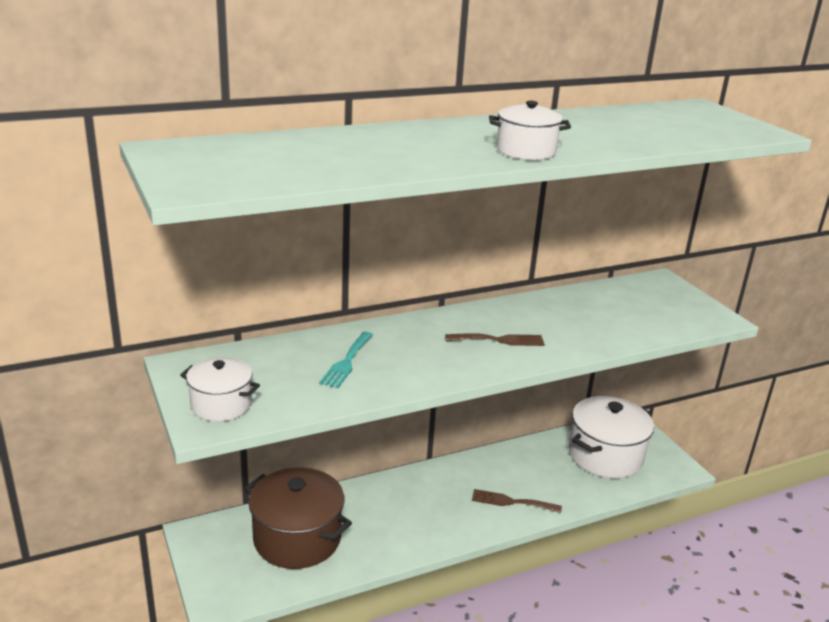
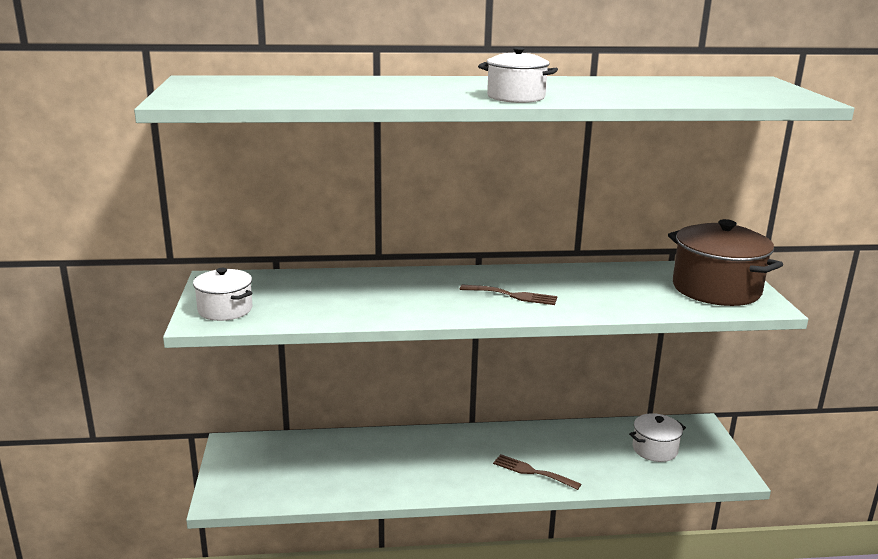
camera: 20 degrees right, 5 degrees down
(297, 538) = (314, 464): brown pot -> brown pot (716, 289)
(346, 362) = (356, 294): turquoise fork -> none
(605, 456) = (655, 449): white pot -> white pot, size x0.57

